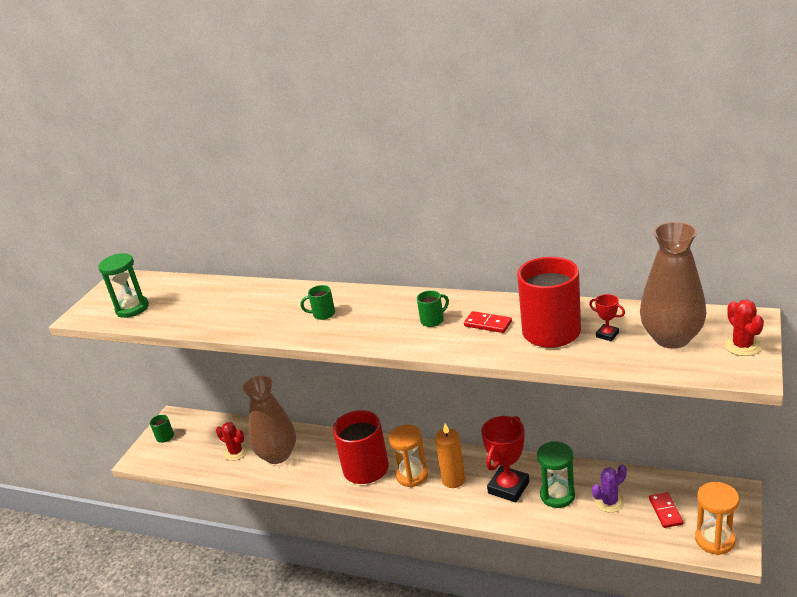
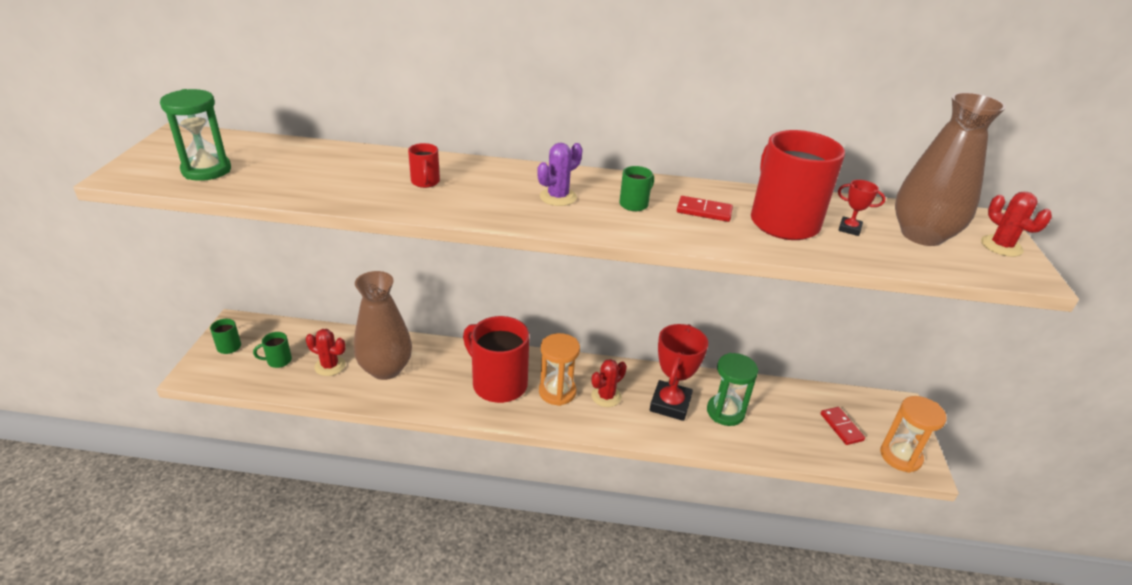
camera: 20 degrees left, 5 degrees up
(279, 309) = (425, 182): none -> red mug
(323, 314) = (488, 190): green mug -> green mug (278, 361)
(453, 480) = (606, 396): orange candle -> red cactus
(609, 502) = (782, 418): purple cactus -> purple cactus (558, 197)

